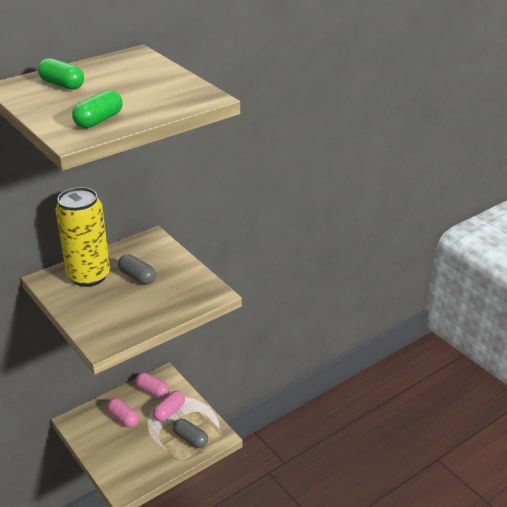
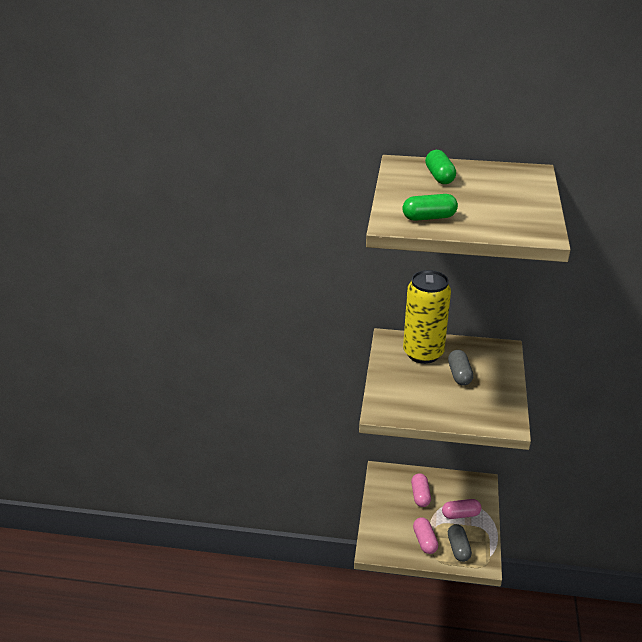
camera: 45 degrees right, 0 degrees up
(153, 391) = (462, 489): pink capsule -> pink capsule (424, 541)

